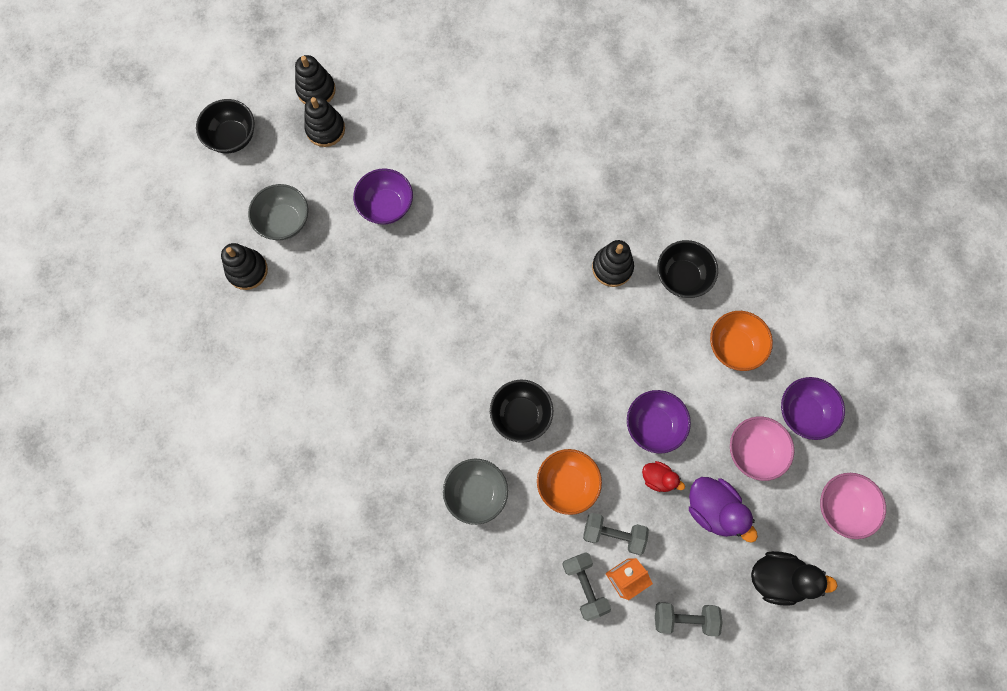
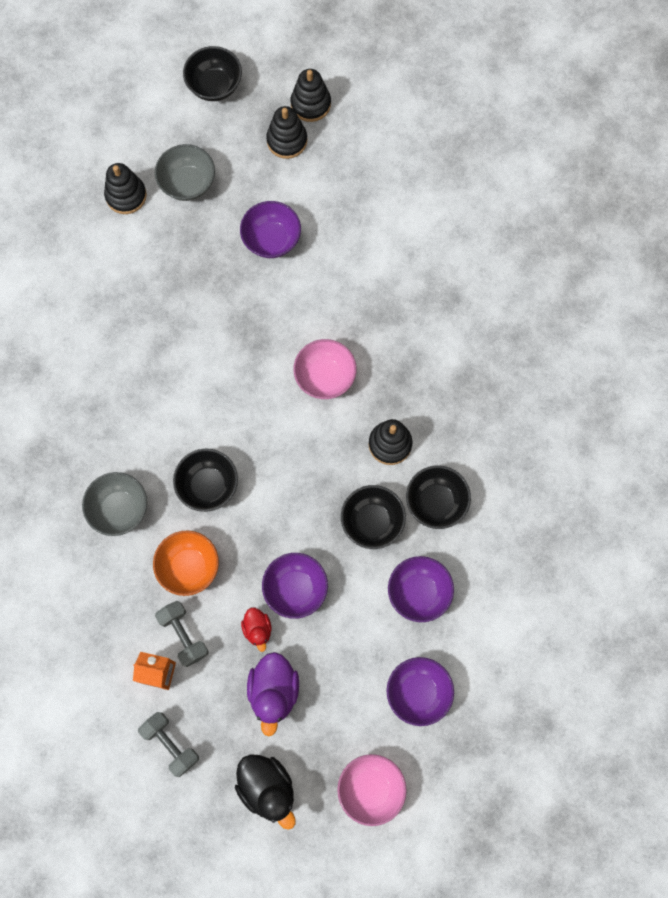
camera: 45 degrees right, 0 degrees up
(584, 585) = (125, 649): grey dumbbell -> none
(655, 330) = (372, 522): none -> black bowl
(734, 347) = (418, 592): orange bowl -> purple bowl
(754, 451) = (349, 682): pink bowl -> pink bowl (325, 377)

